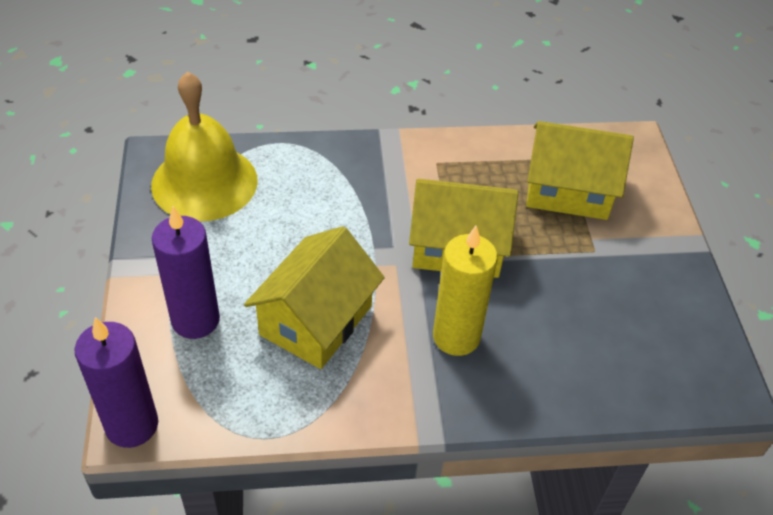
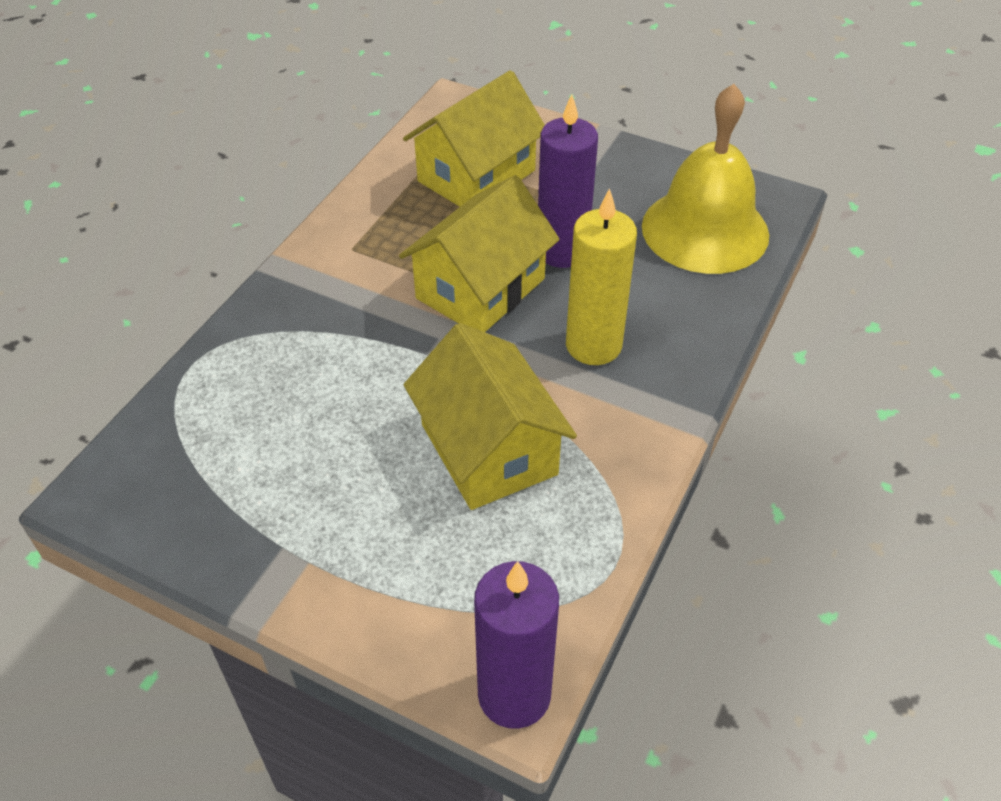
camera: 55 degrees left, 0 degrees up
(195, 320) = (403, 564): purple candle -> purple candle (562, 251)
(204, 182) = (188, 464): yellow bell -> yellow bell (705, 230)

